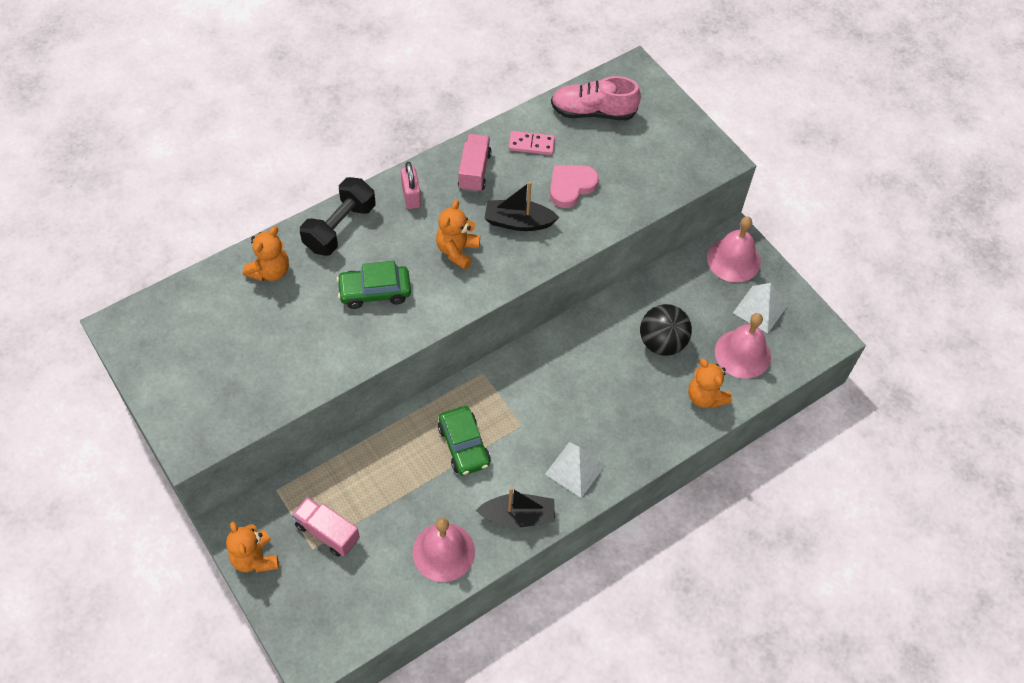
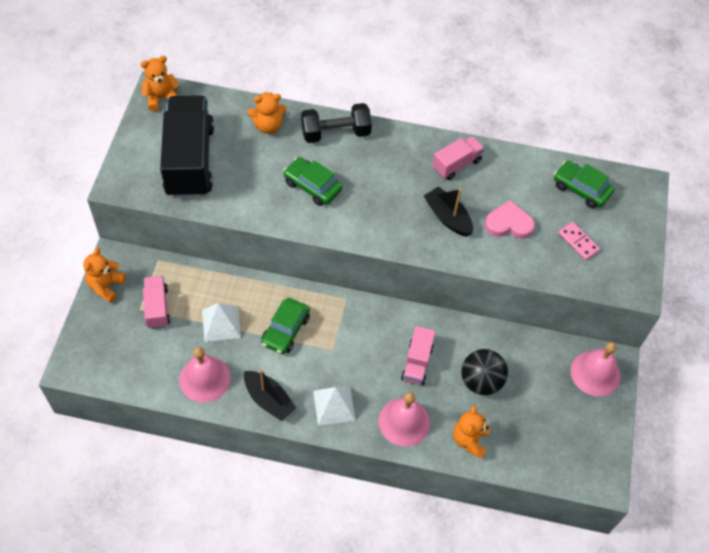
camera: 45 degrees right, 0 degrees up
(233, 364) = (189, 161): none -> black truck
(411, 196) = (399, 148): pink padlock -> none
(457, 251) = (389, 203): orange teddy bear -> orange teddy bear (161, 98)
(531, 144) = (514, 177): pink domino -> pink domino (578, 242)
(593, 112) = (581, 189): pink shoe -> green car
(599, 373) = (417, 363): none -> pink truck
(742, 353) = (528, 437): pink bell -> pink bell (404, 422)
(760, 309) = (575, 420): white pyramid -> white pyramid (221, 323)

